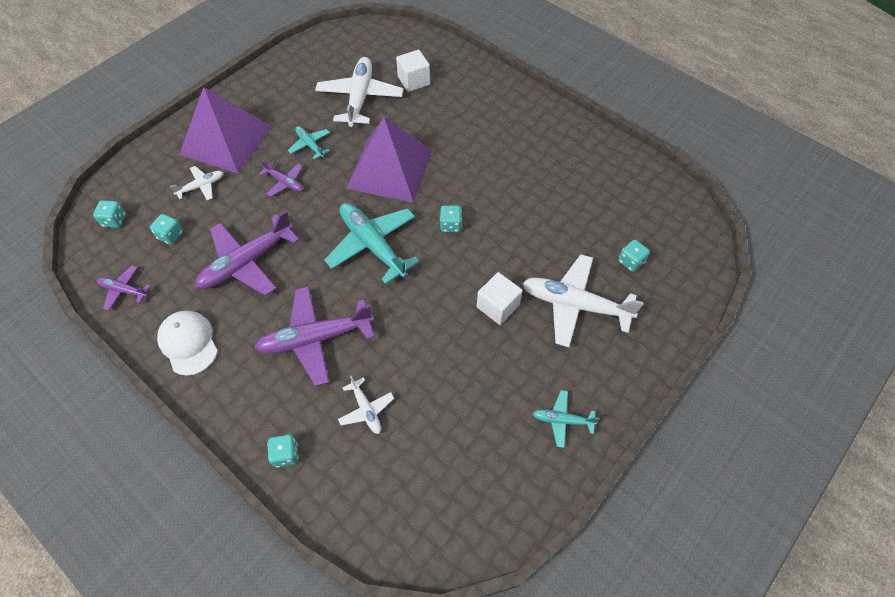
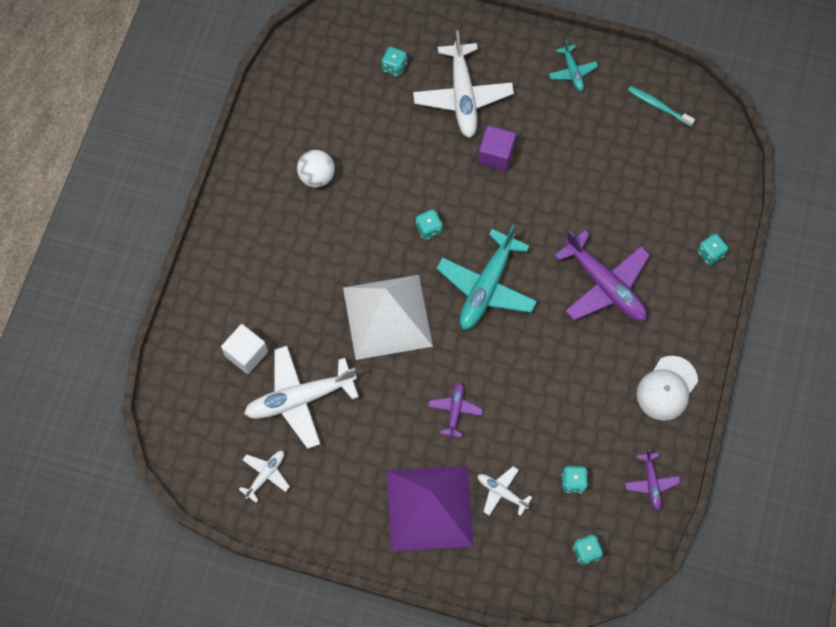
camera: 115 degrees left, 10 degrees up
(247, 263) = (564, 389): purple plane -> none
(310, 145) = (393, 414): turquoise plane -> none
(366, 410) = (642, 213): white plane -> white plane (266, 475)
(390, 169) = (387, 316): purple pyramid -> white pyramid
(481, 493) = (658, 106): none -> turquoise toothbrush
(497, 306) = (496, 155): white cube -> purple cube
(541, 167) = (317, 176): none -> white ball

